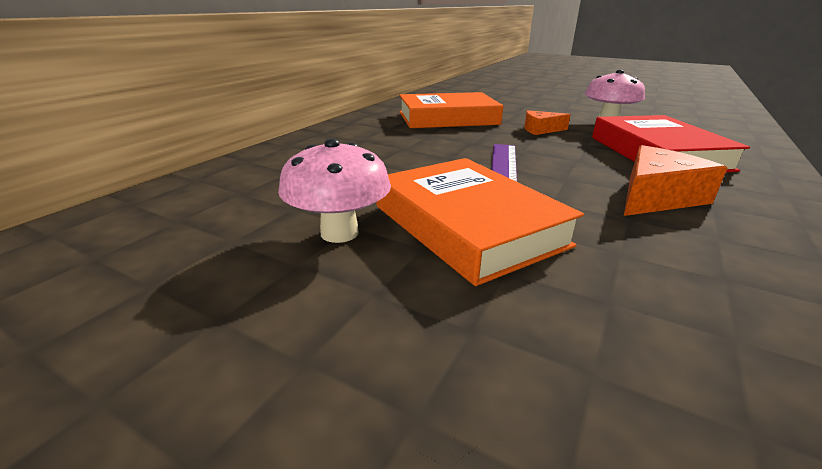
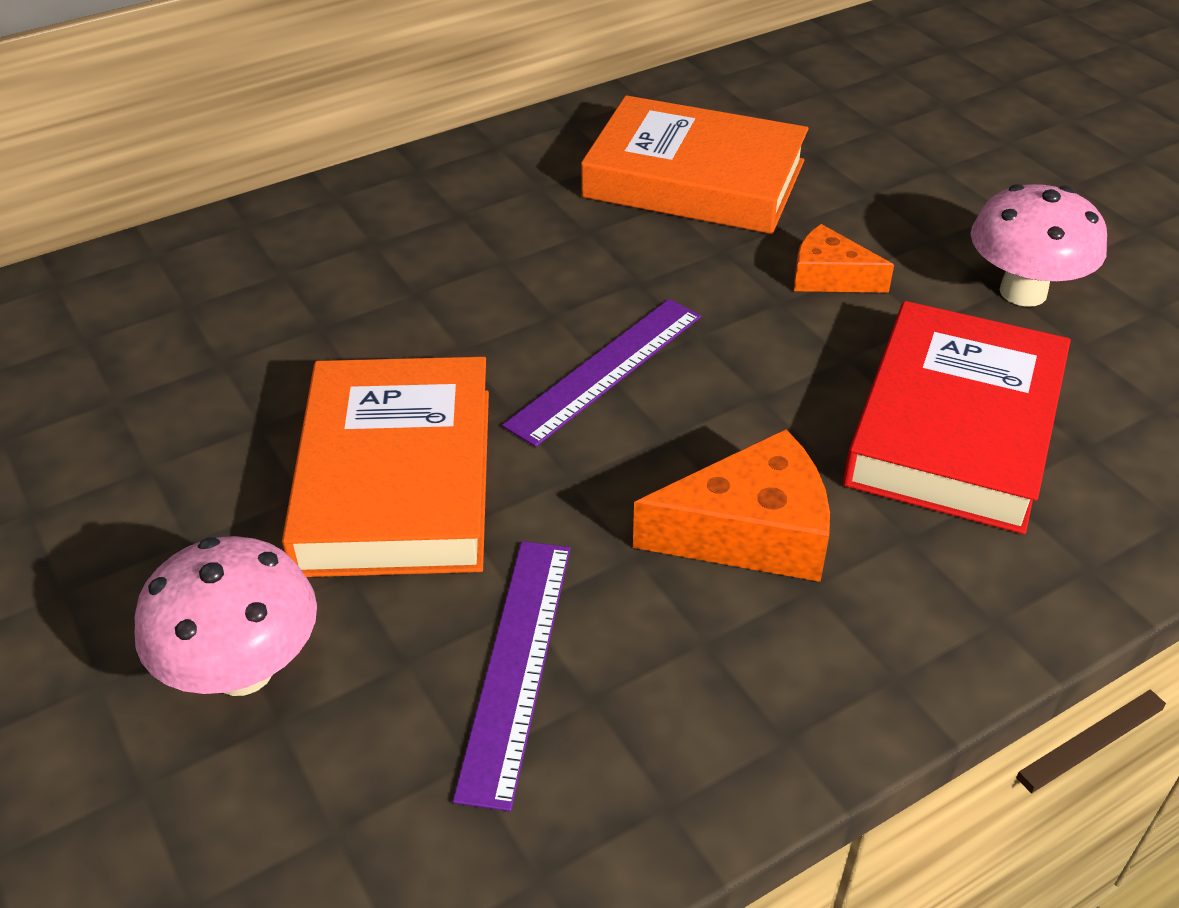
camera: 30 degrees right, 15 degrees up
(339, 233) = (234, 432): pink mushroom -> pink mushroom (243, 670)
(665, 279) = (516, 665): none -> purple ruler

